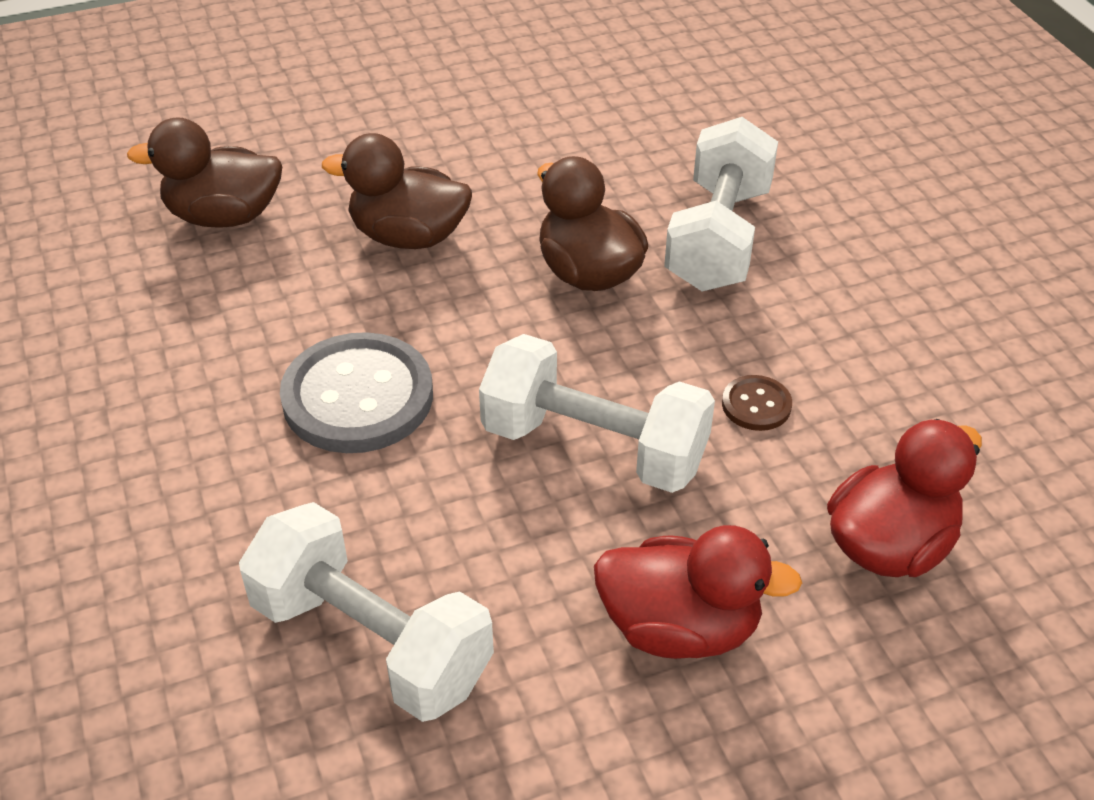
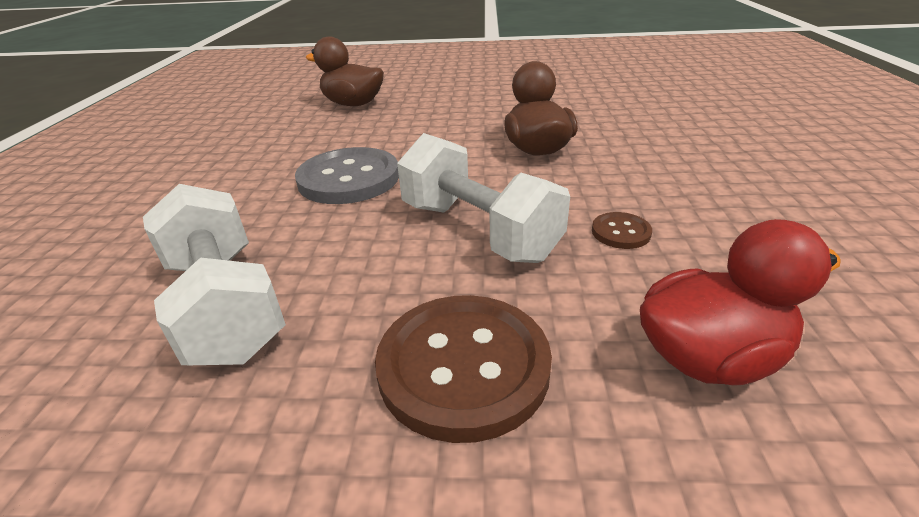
camera: 25 degrees right, 10 degrees down
(408, 237) = (440, 122): brown duck -> none
(680, 627) = (463, 366): red duck -> brown button
(718, 238) = (637, 147): white dumbbell -> none

